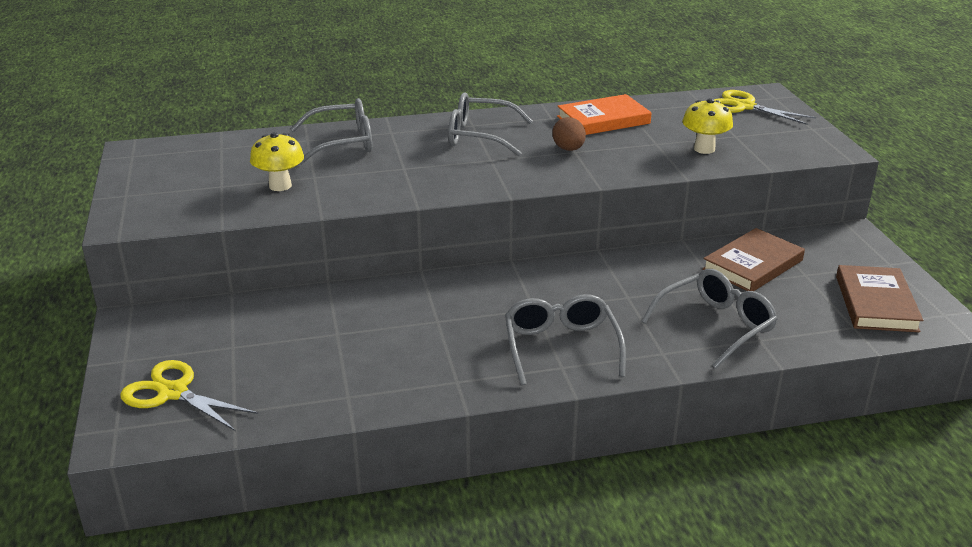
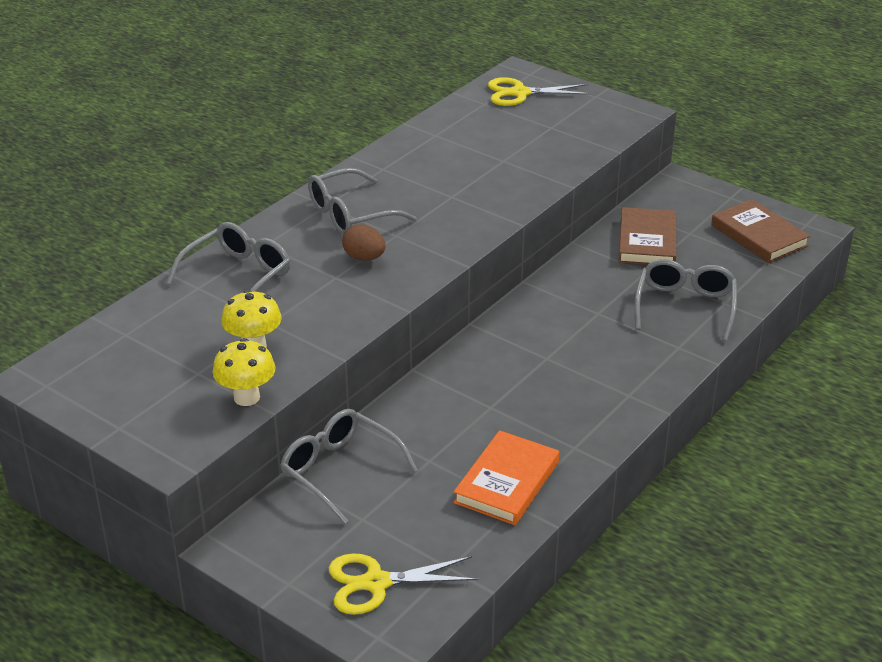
camera: 40 degrees left, 5 degrees up
(561, 347) = (608, 380): grey glasses -> grey glasses (340, 471)
(568, 149) = (444, 196): brown egg -> brown egg (364, 258)
(603, 120) = (429, 153): orange book -> orange book (506, 482)
(704, 149) = (546, 151): yellow mushroom -> yellow mushroom (246, 397)

